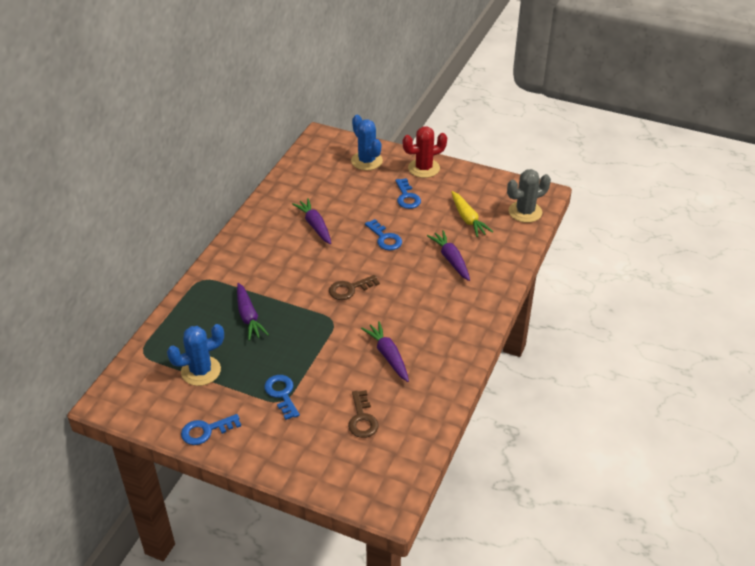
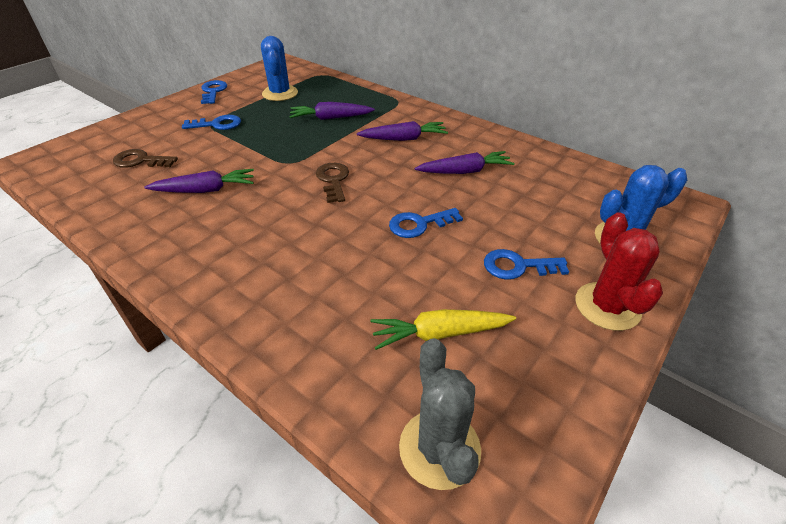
camera: 105 degrees right, 0 degrees up
(451, 259) = (341, 283): purple carrot -> purple carrot (404, 139)

